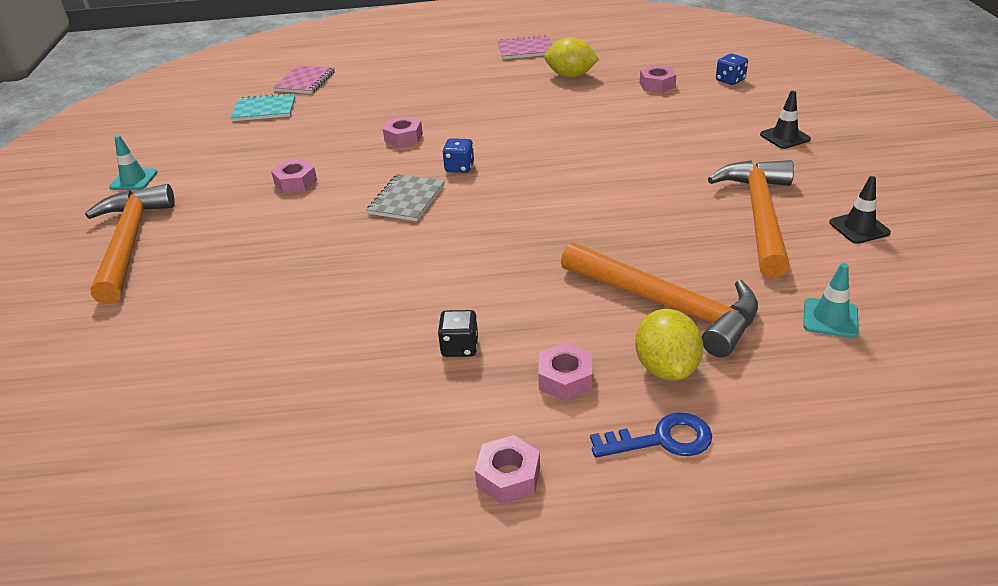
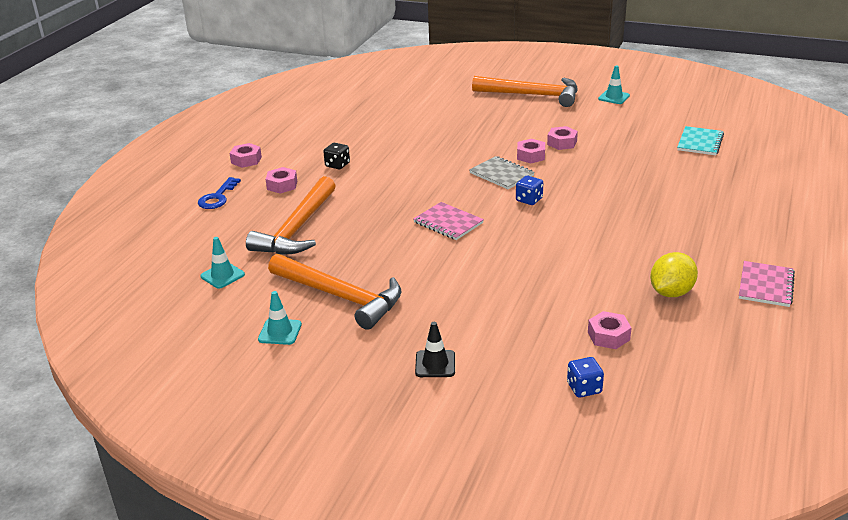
camera: 115 degrees right, 5 degrees down
(305, 81) = (751, 163): pink notebook -> pink notebook (448, 223)
(403, 138) = (599, 187): pink nut -> pink nut (530, 156)
(666, 368) = (255, 212): yellow lemon -> none
(667, 305) = (297, 229): orange hammer -> orange hammer turned 45 degrees counterclockwise
(859, 228) = (280, 332): black traffic cone -> turquoise traffic cone

